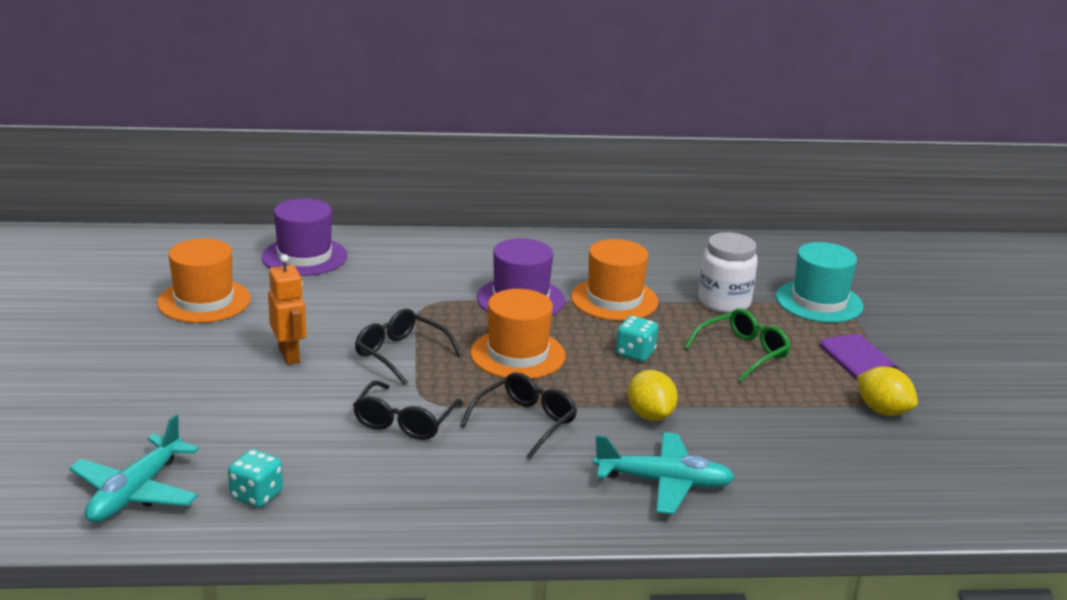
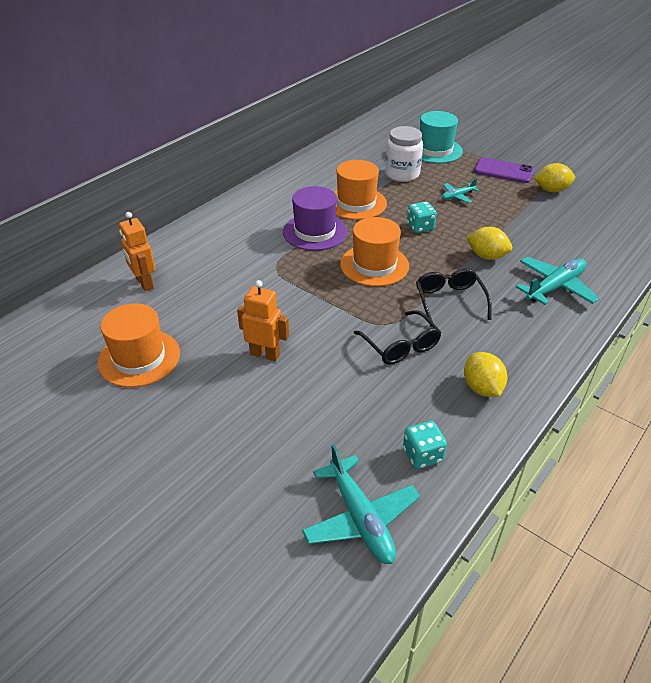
camera: 45 degrees left, 15 degrees up
(304, 256) = (144, 283): purple hat -> orange robot
(400, 354) = (320, 307): black glasses -> none
(403, 495) = (482, 388): none -> yellow lemon
(743, 353) = (457, 196): green glasses -> turquoise plane

